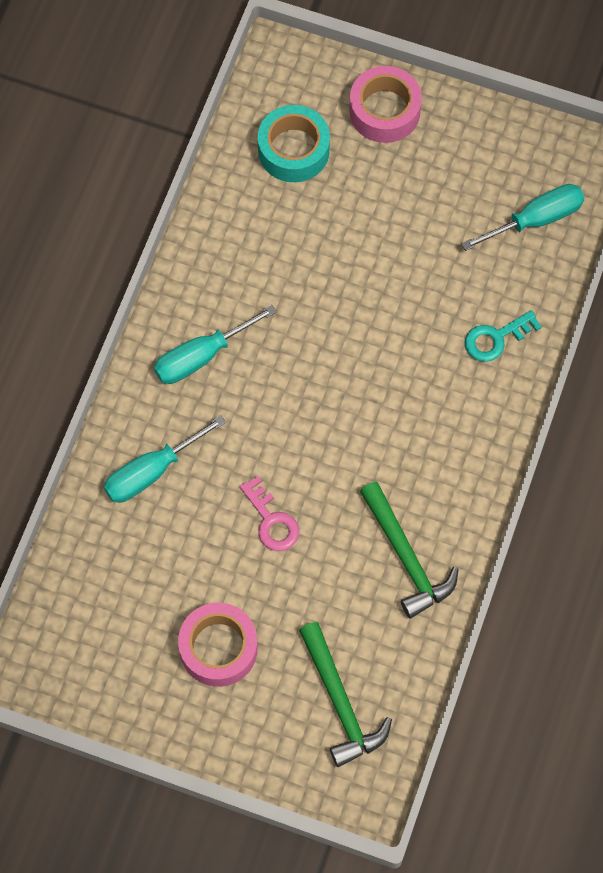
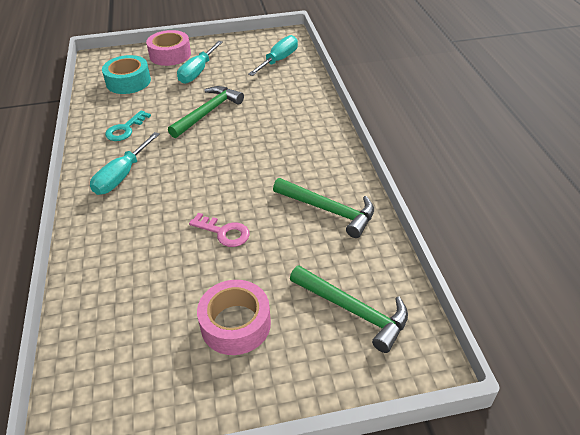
camera: 30 degrees left, 25 degrees down
(151, 471) = (118, 245): turquoise screwdriver -> turquoise screwdriver (198, 72)
(366, 288) = (208, 112): none -> green hammer
(496, 338) = (296, 103): turquoise key -> turquoise key (125, 129)

